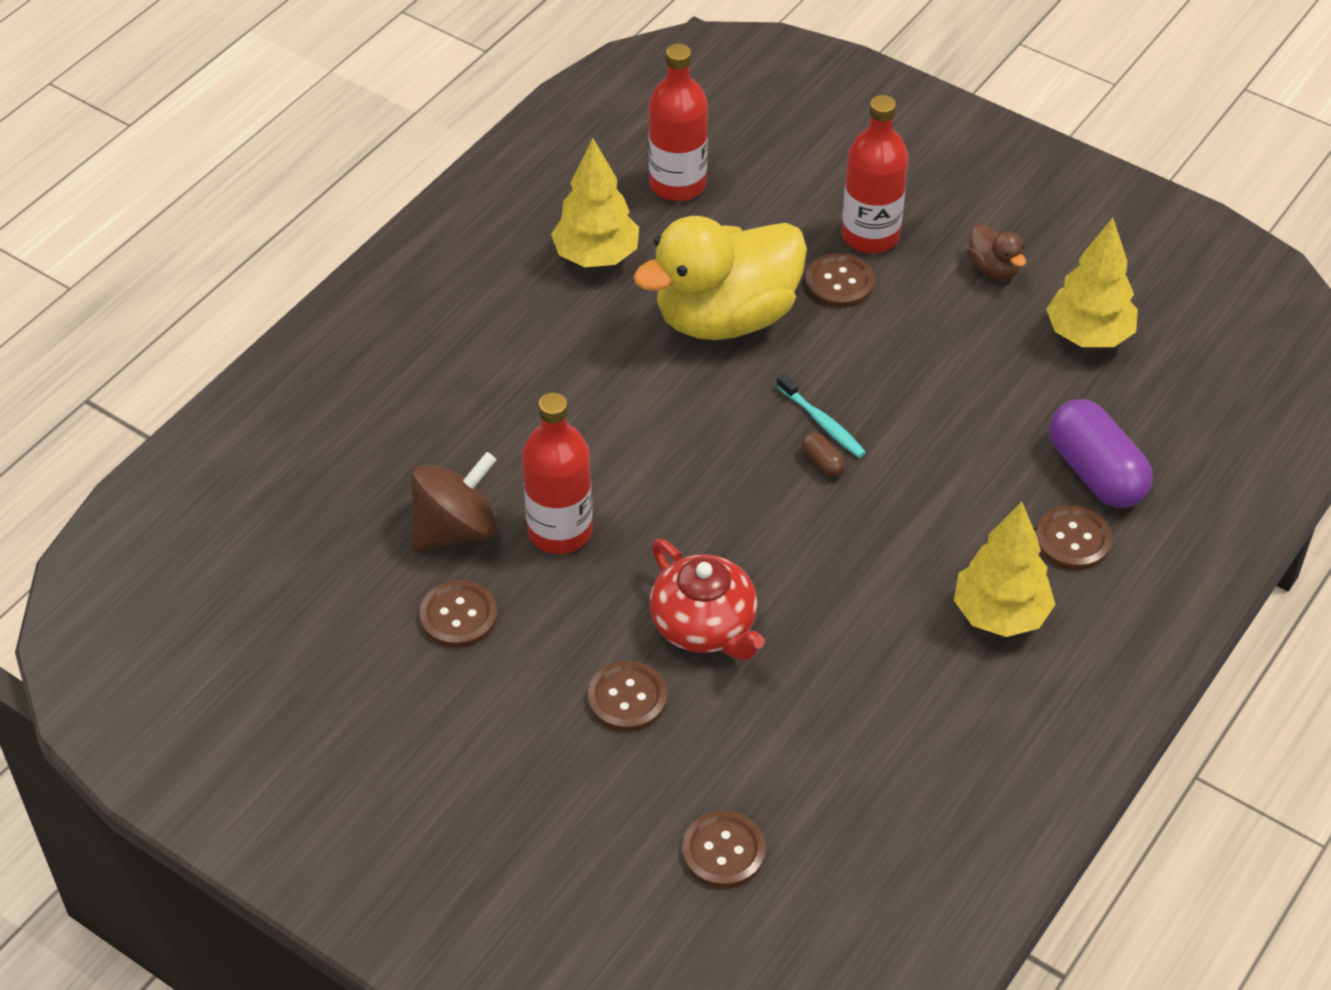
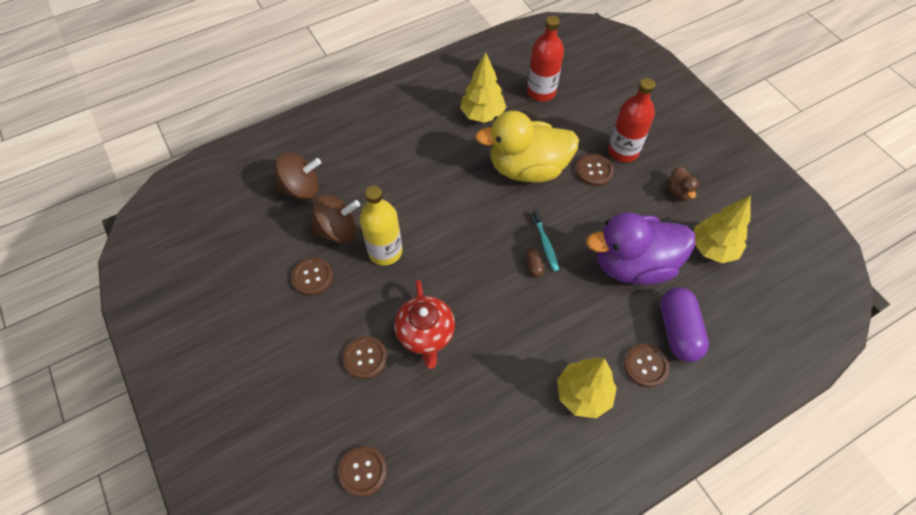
camera: 25 degrees right, 10 degrees up
(344, 487) = (301, 188): none -> brown spinning top
(560, 531) = (385, 251): red bottle -> yellow bottle
(978, 404) = (633, 265): none -> purple duck

